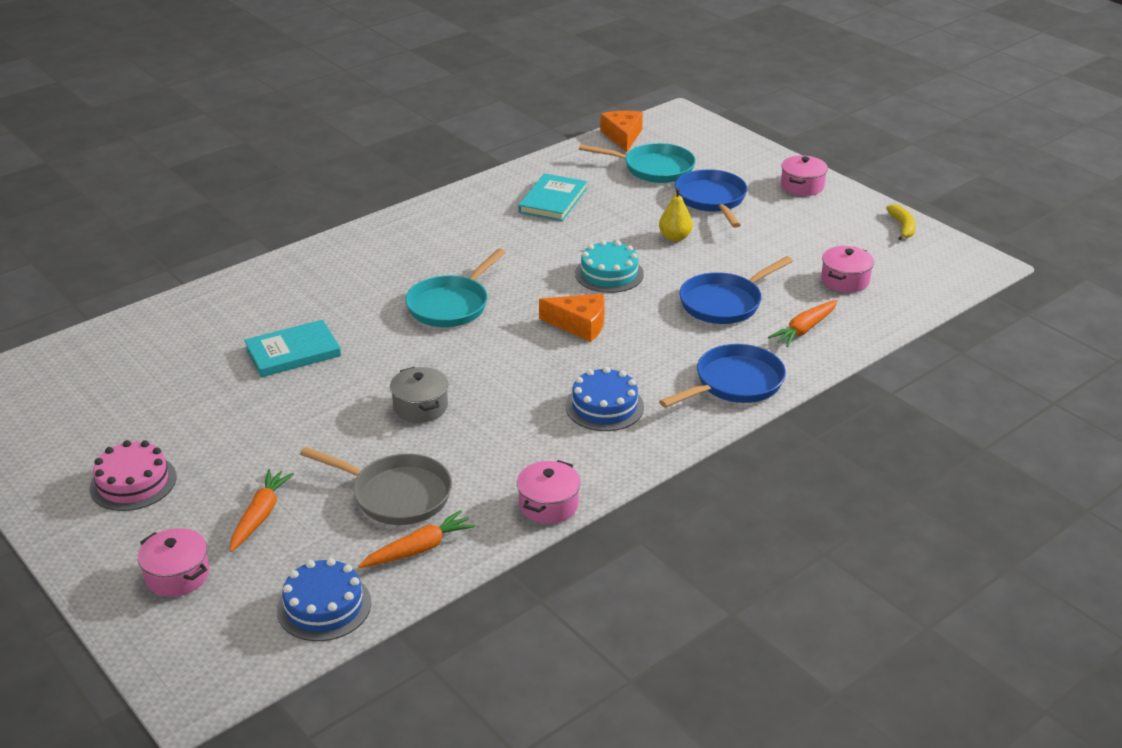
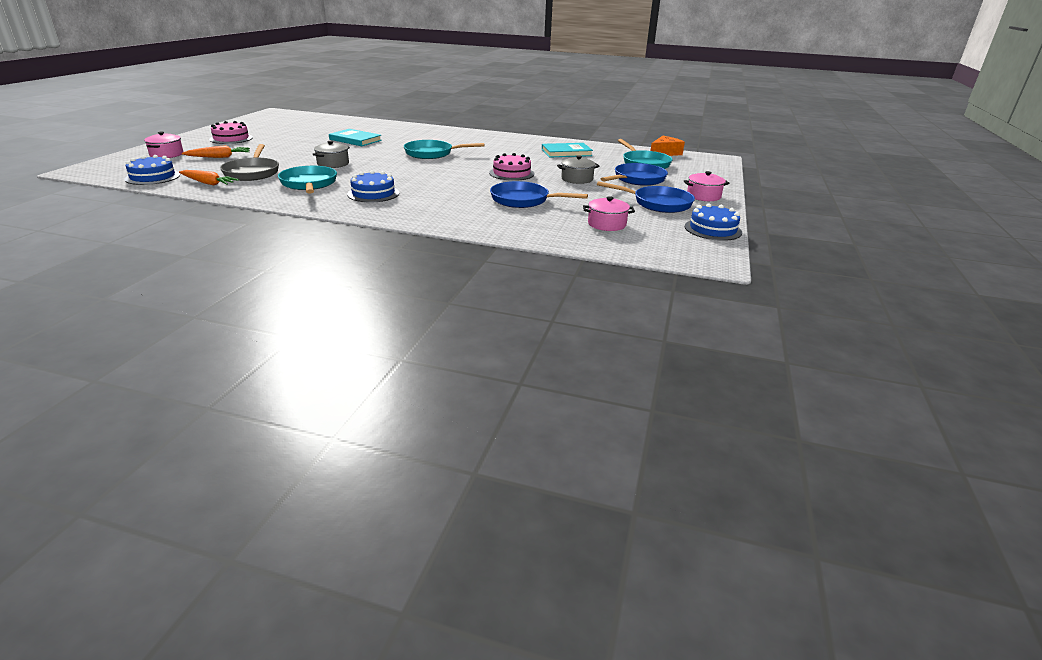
camera: 55 degrees right, 5 degrees down
(510, 451) = (309, 184): none -> turquoise pan
(548, 505) = (265, 198): pink pot -> none
(579, 325) = (449, 176): orange cheese -> none
(609, 274) = (511, 173): turquoise cake -> pink cake
(675, 237) = (577, 179): yellow pear -> grey pot
(734, 383) = (435, 216): blue pan -> blue pan (658, 203)
(804, 329) = (525, 223): orange carrot -> none
(902, 227) = (713, 229): yellow banana -> blue cake

